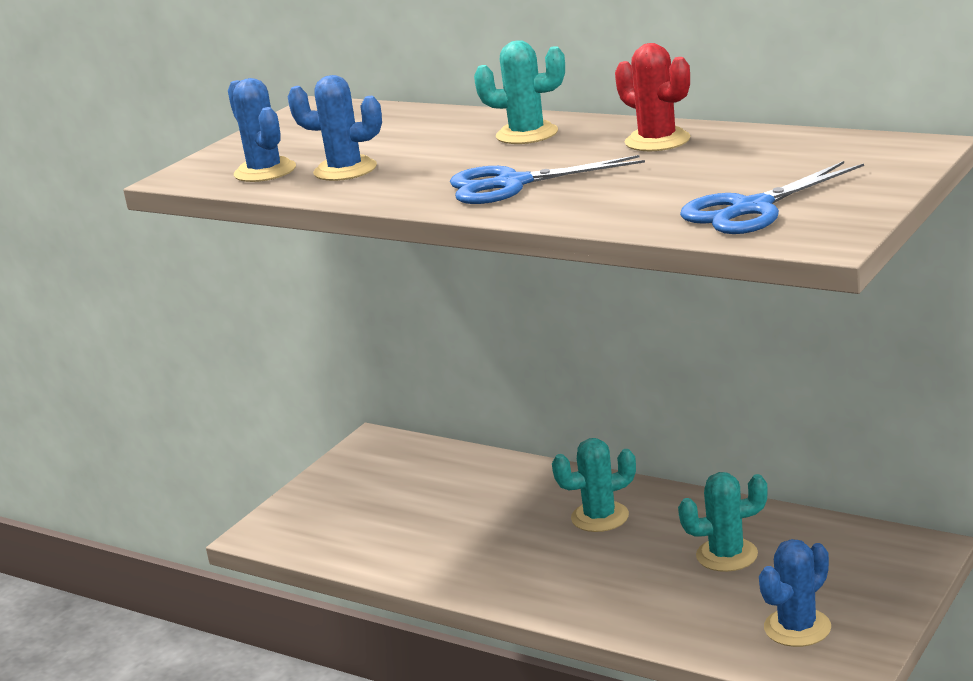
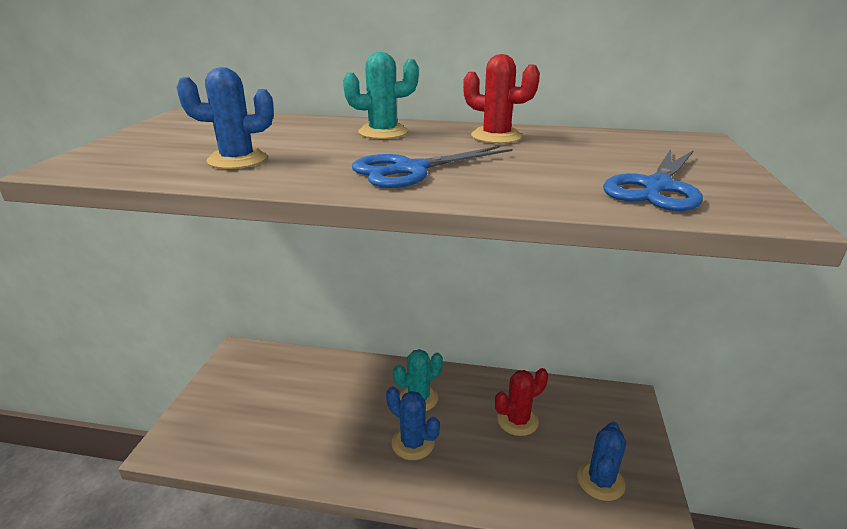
camera: 25 degrees left, 5 degrees up
(265, 171) = (155, 162): blue cactus -> blue cactus (413, 443)
(727, 555) = (517, 420): turquoise cactus -> red cactus

